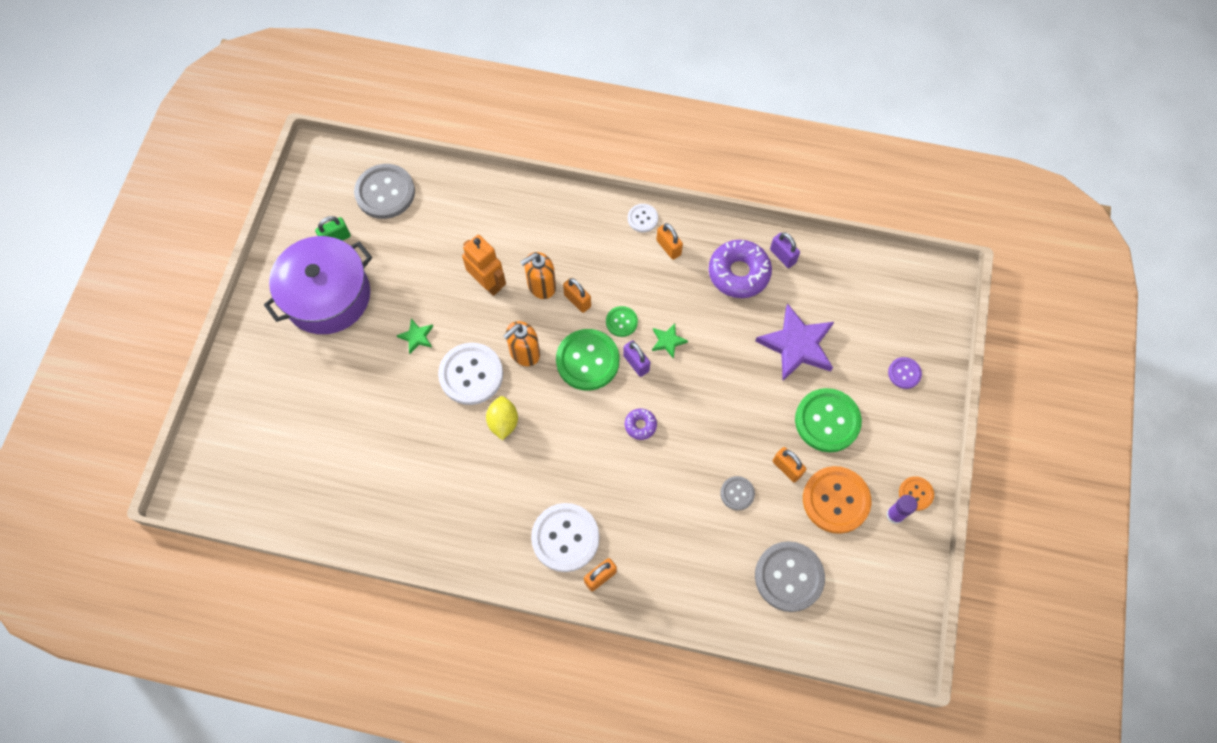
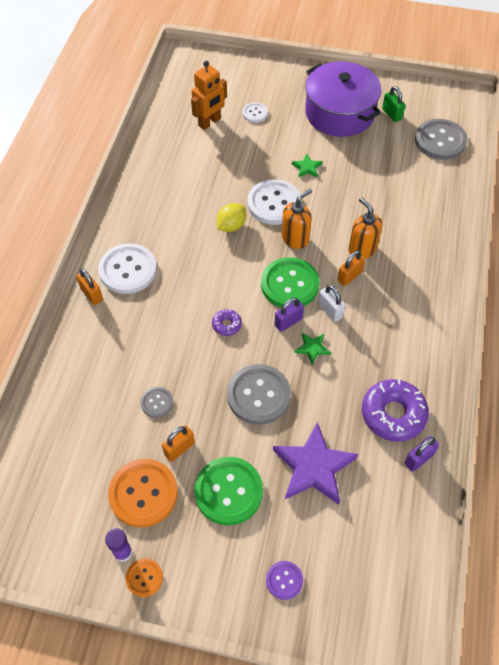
camera: 90 degrees right, 10 degrees down
(488, 283) = (361, 211): orange robot -> orange robot (210, 122)
(503, 422) = (231, 226): yellow lemon -> yellow lemon turned 45 degrees counterclockwise
(524, 353) = (295, 238): orange soap dispenser -> orange soap dispenser turned 90 degrees clockwise
(621, 322) = (330, 310): green button -> white padlock
(642, 218) = (445, 329): white button -> white button (255, 113)
(668, 247) = (415, 351): orange padlock -> none
(789, 577) = (72, 444): grey button -> grey button (258, 395)

